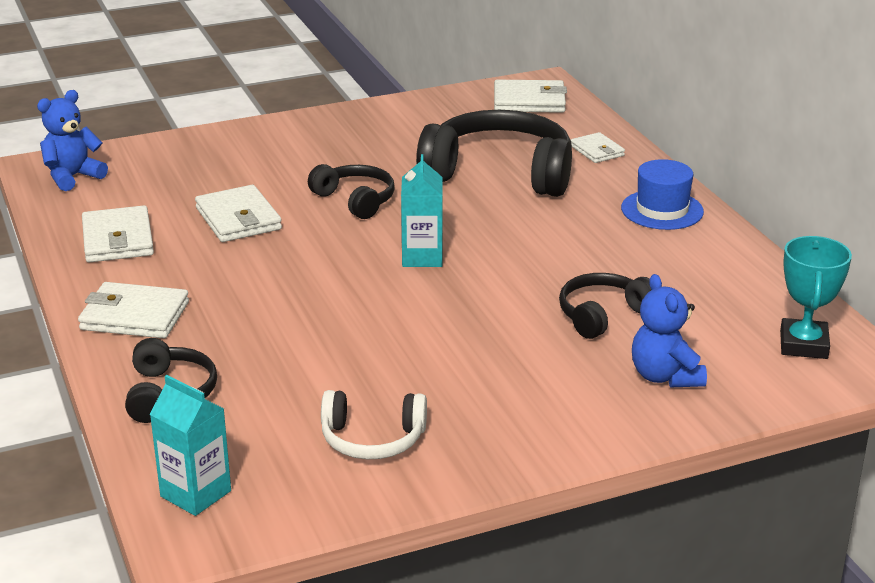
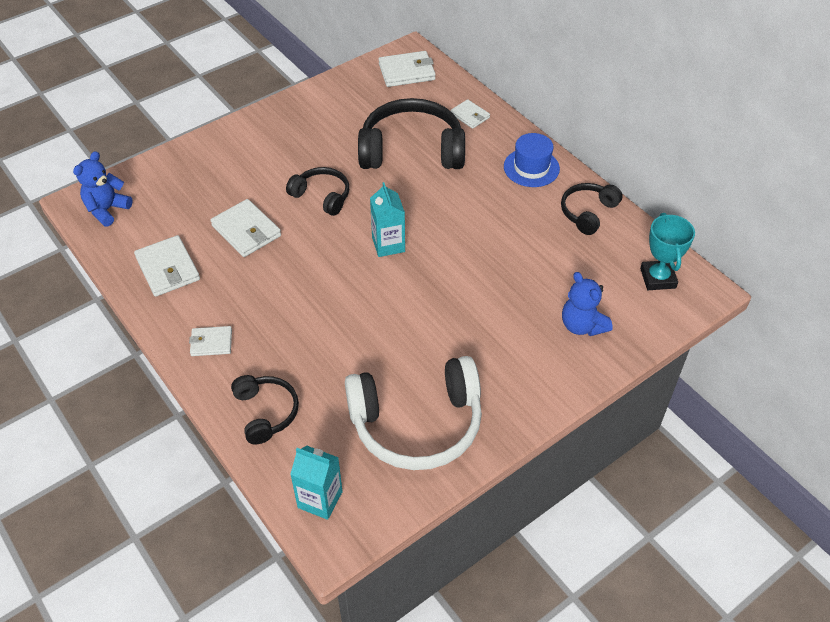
camera: 15 degrees left, 20 degrees up
(135, 316) = (211, 343): white wallet -> white wallet, size x0.61
(372, 439) = (417, 424): white headphones -> white headphones, size x1.87
(603, 315) = (525, 276): black headphones -> black headphones (588, 213)

